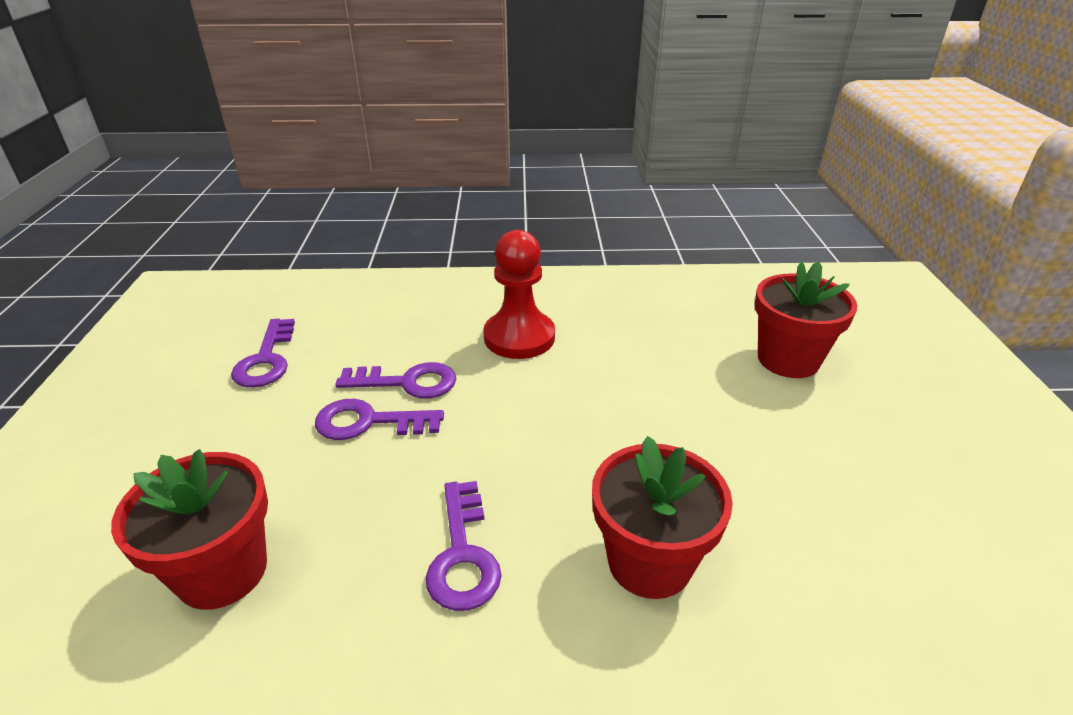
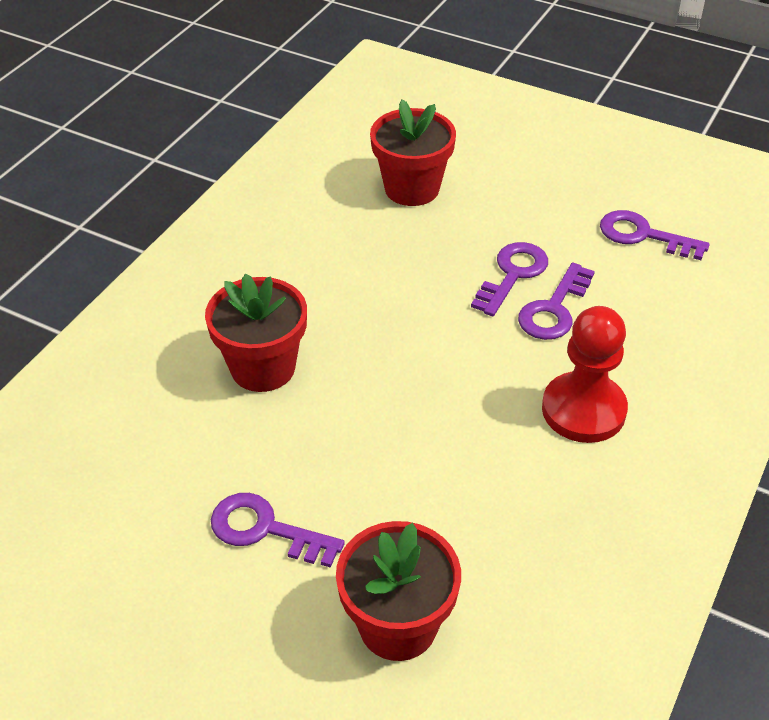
camera: 120 degrees right, 10 degrees up
(463, 555) = (343, 284): purple key -> purple key (265, 530)

